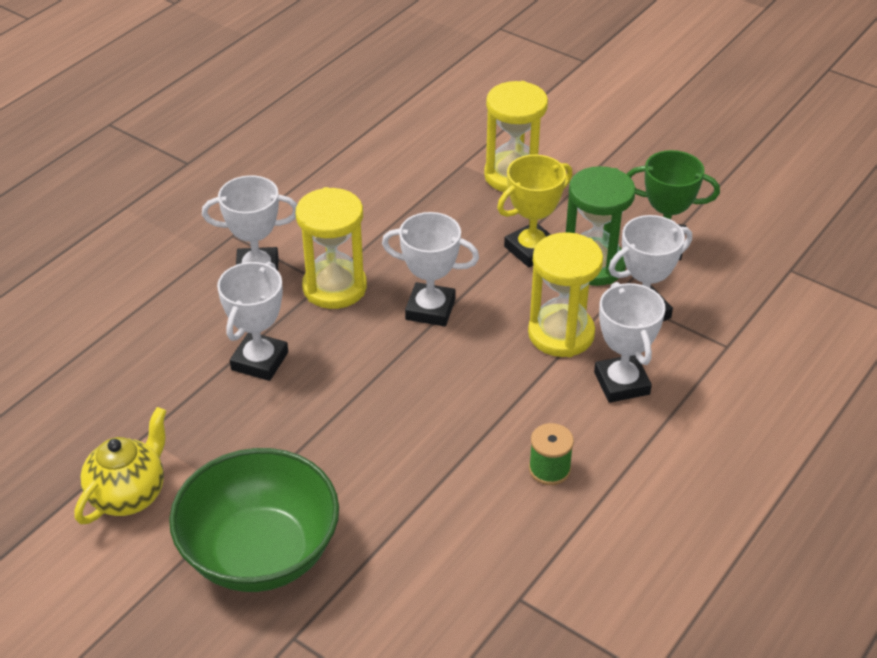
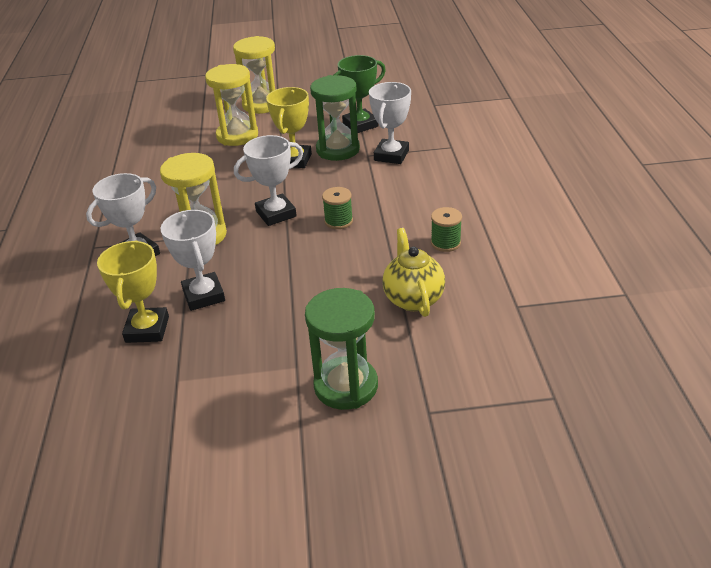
camera: 40 degrees left, 5 degrees down
(129, 495) = (212, 417): yellow teapot -> yellow teapot (413, 298)
(178, 363) = (147, 329): none -> yellow trophy
(260, 553) = (346, 386): green bowl -> green hourglass
(478, 362) = (338, 221): none -> green spool
(561, 334) = (364, 185): yellow hourglass -> yellow hourglass (262, 105)
(621, 383) = (425, 188): white trophy -> none

